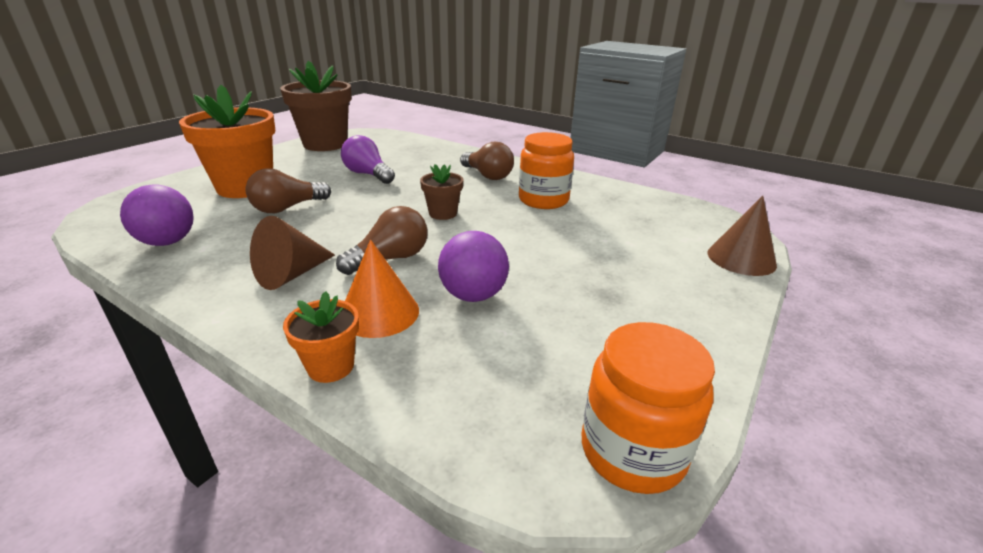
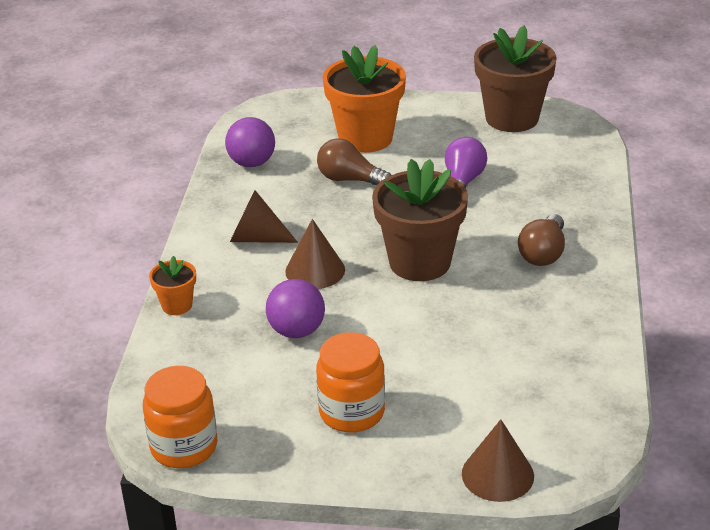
camera: 65 degrees right, 5 degrees up
(379, 313) = (242, 298): orange cone -> none
(390, 259) = (315, 270): brown light bulb -> brown cone
(443, 213) = (419, 262): brown flower pot -> brown flower pot, size x2.08
(543, 200) = (514, 311): orange jar -> orange jar (352, 412)

